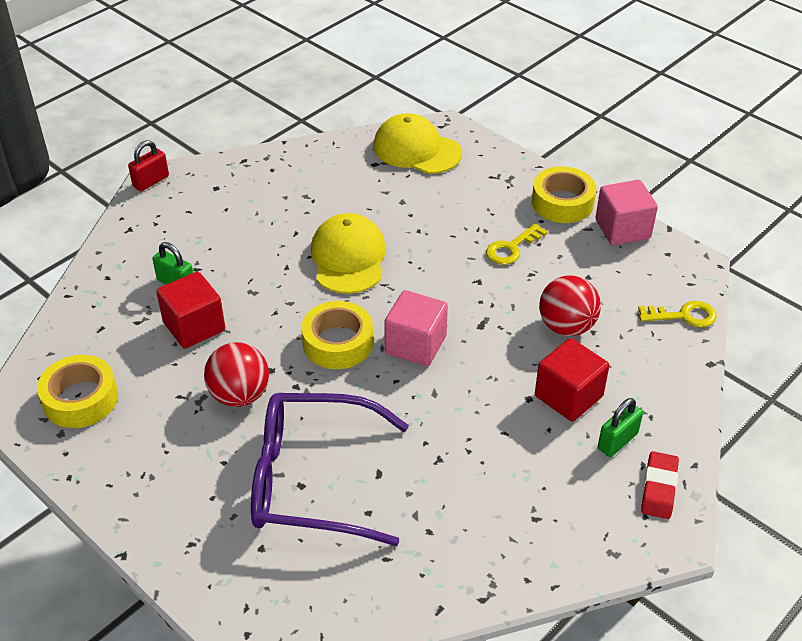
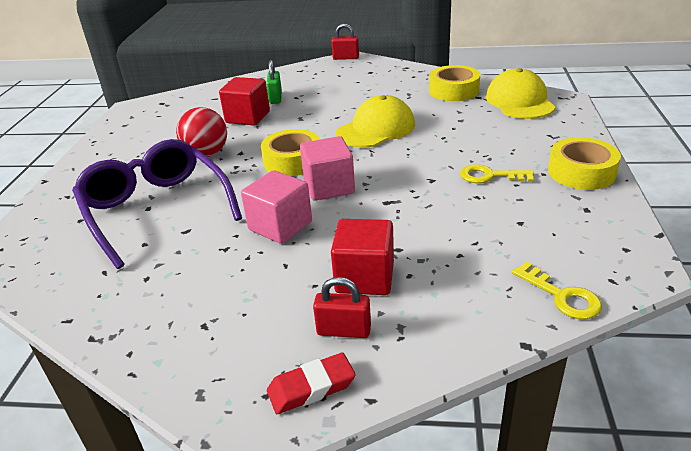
camera: 55 degrees right, 10 degrees down
(80, 399) = (155, 117): yellow tape -> yellow tape (454, 91)
(566, 326) = (444, 239): red ball -> none
(617, 441) = (344, 330): green padlock -> red padlock
(622, 229) = (608, 212): pink cube -> pink cube (280, 226)

